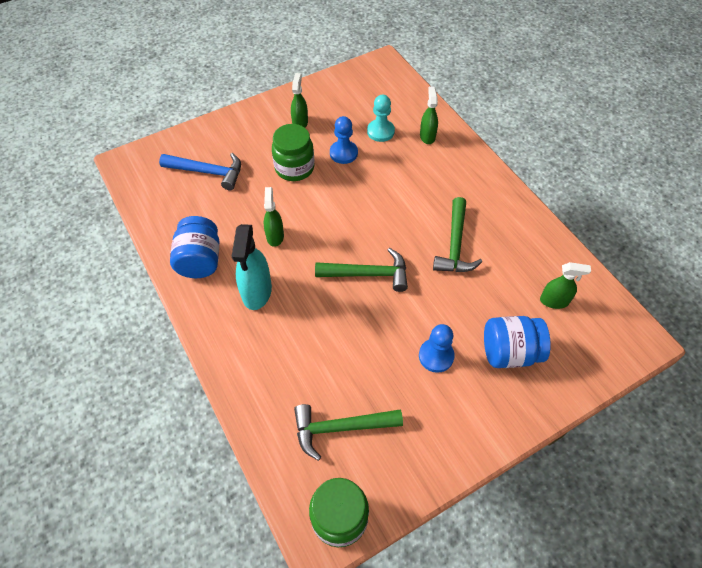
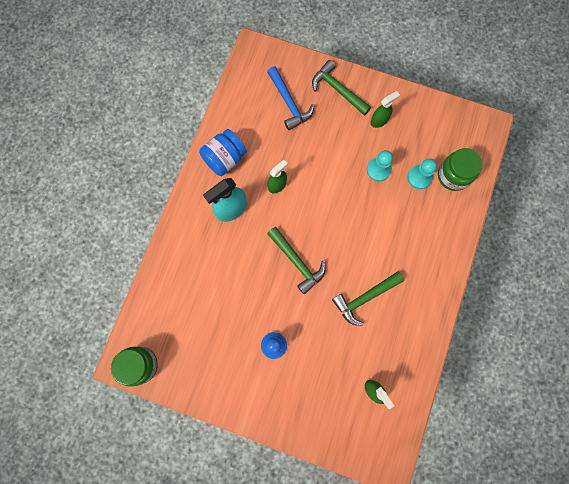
camera: 50 degrees right, 20 degrees up
(294, 168) = (338, 150): green jar -> green jar (453, 176)
(341, 428) = (187, 326): green hammer -> green hammer (338, 90)
(343, 153) = (378, 170): blue pawn -> turquoise pawn
(427, 136) = (443, 211): green spray bottle -> none
(509, 352) = (312, 387): blue jar -> none

